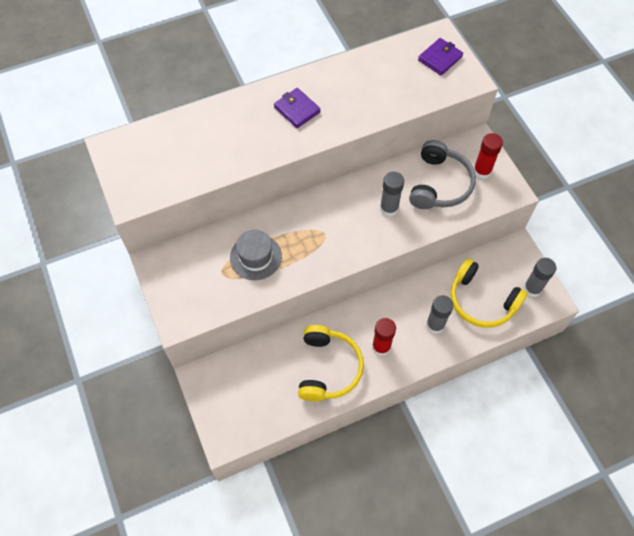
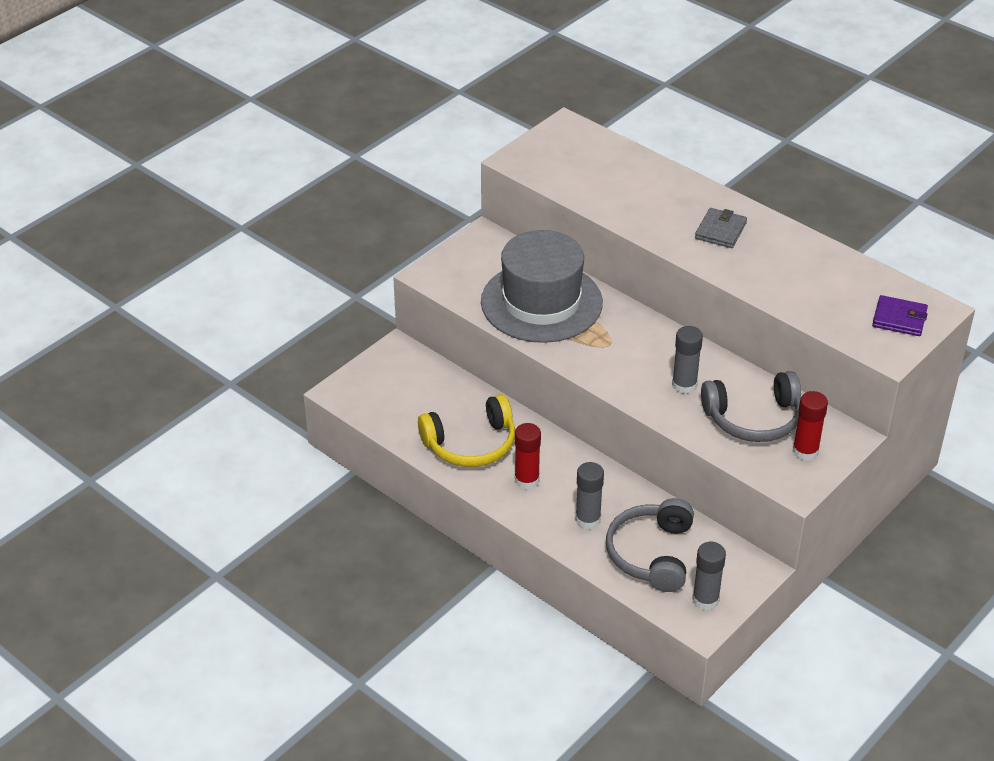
camera: 65 degrees right, 20 degrees down
(255, 257) = (541, 302): grey hat -> grey hat, size x1.92
(297, 110) = (720, 231): purple wallet -> grey wallet
(481, 301) = (651, 554): yellow headphones -> grey headphones

